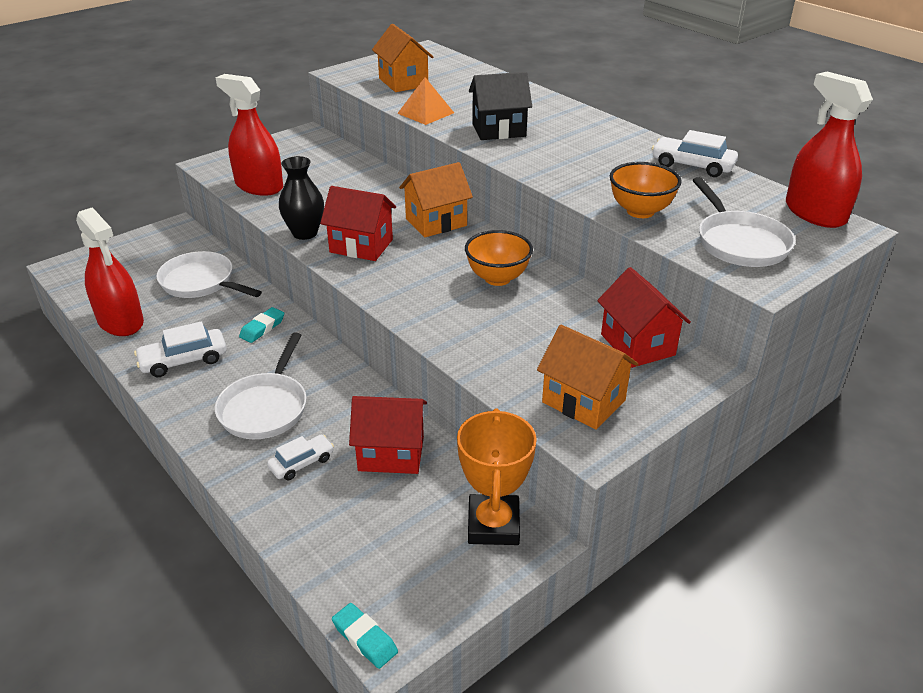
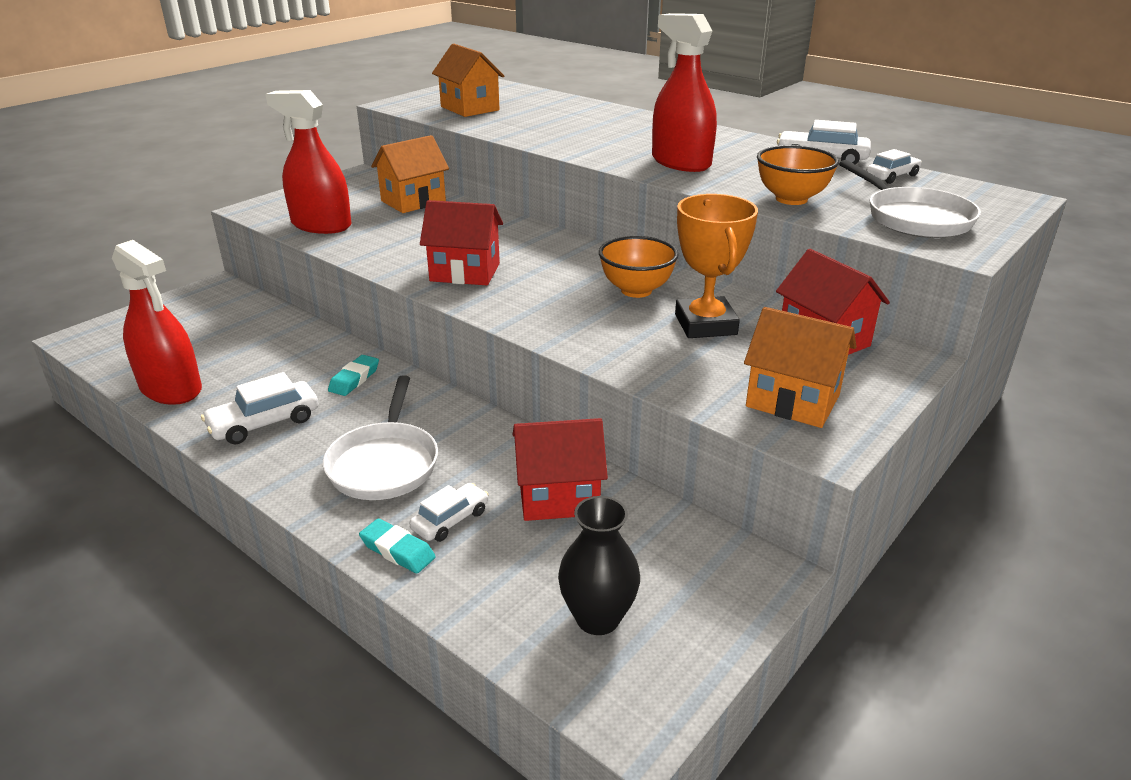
camera: 10 degrees left, 5 degrees down
(201, 282) = (264, 339): white pan -> none
(305, 233) = (393, 265): black vase -> black vase (597, 618)
(365, 638) = (604, 719): turquoise eraser -> turquoise eraser (398, 550)
(425, 113) = (507, 132): orange pyramid -> none
(436, 222) = (543, 244): orange house -> orange house (413, 201)
(493, 525) = (712, 561): orange trophy -> orange trophy (705, 324)
(499, 130) = (597, 141): black house -> none
(746, 192) = (892, 176): none -> white car
(815, 213) = (973, 189): red spray bottle -> red spray bottle (681, 162)

